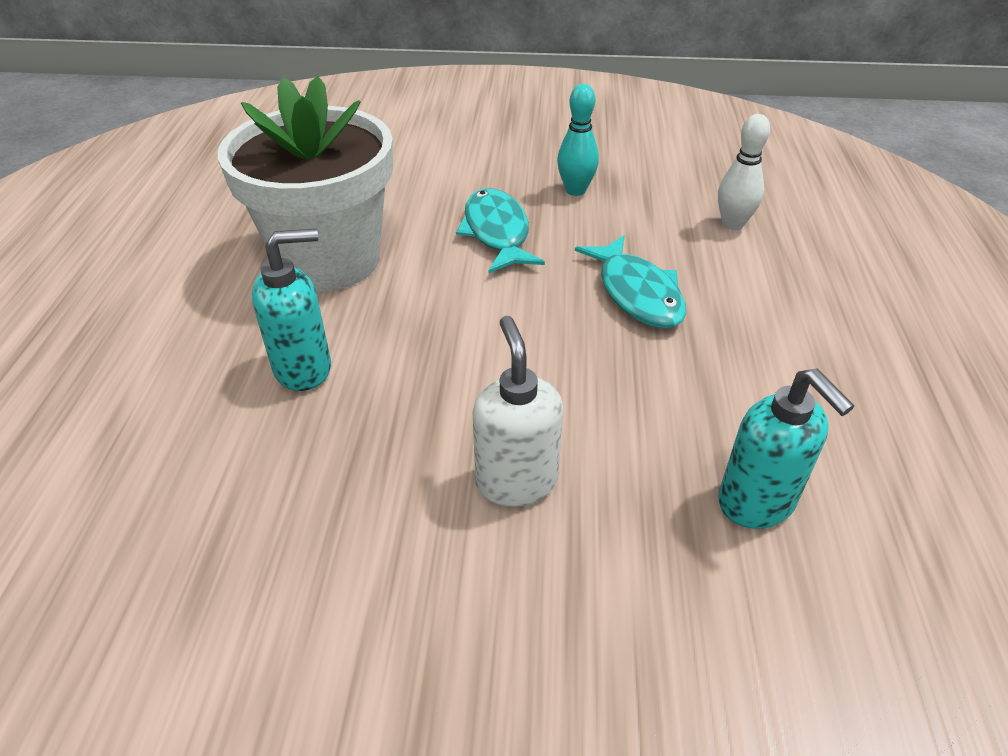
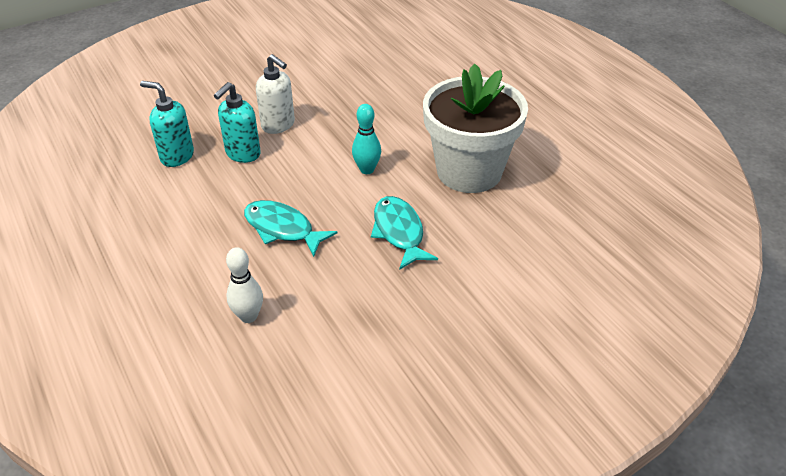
camera: 145 degrees right, 0 degrees up
(304, 368) = (408, 124): turquoise soap dispenser -> turquoise soap dispenser (242, 154)
(497, 232) = (399, 232): turquoise fish -> turquoise fish turned 150 degrees counterclockwise
(575, 190) = (382, 294): turquoise bowling pin -> turquoise bowling pin (367, 169)

